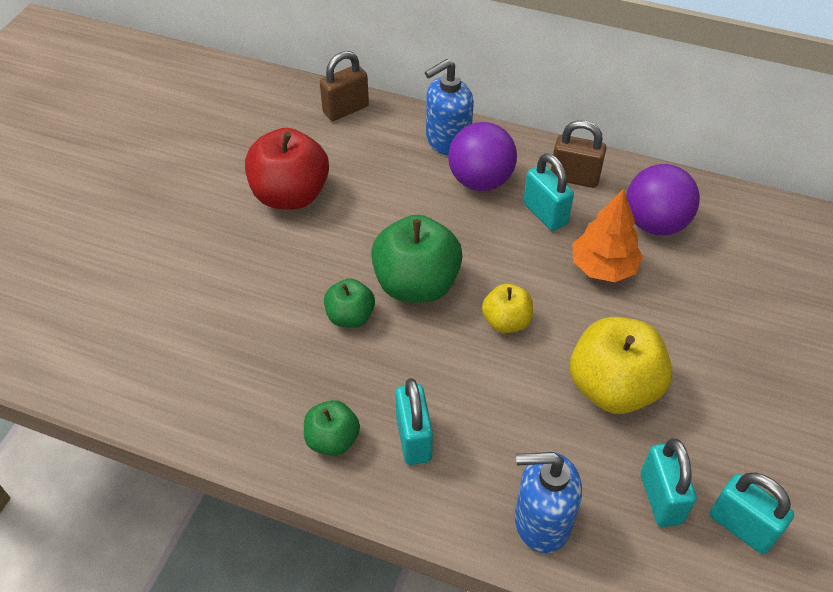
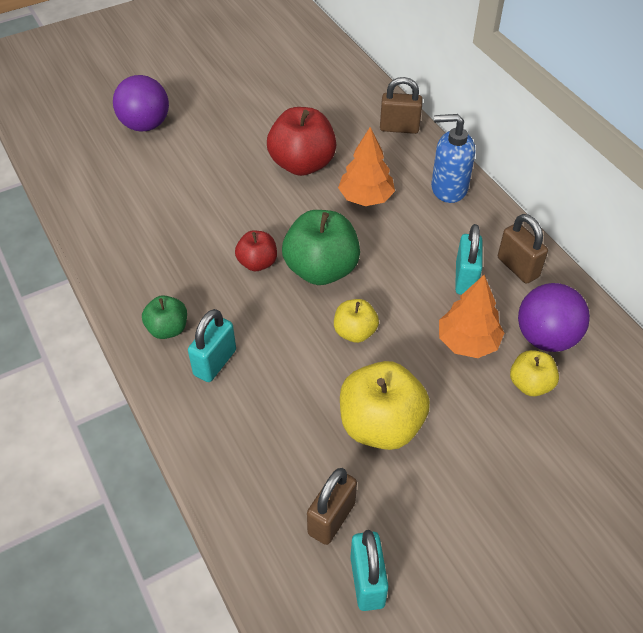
camera: 40 degrees right, 0 degrees up
(350, 317) = (257, 263): green apple -> red apple
(385, 192) = (366, 198): none -> orange tree
(480, 181) = (442, 228): purple ball -> purple ball (145, 125)
(541, 521) = (236, 470): blue soap dispenser -> none
(661, 498) = (331, 518): turquoise padlock -> brown padlock
(683, 270) = (530, 384): none -> yellow apple

